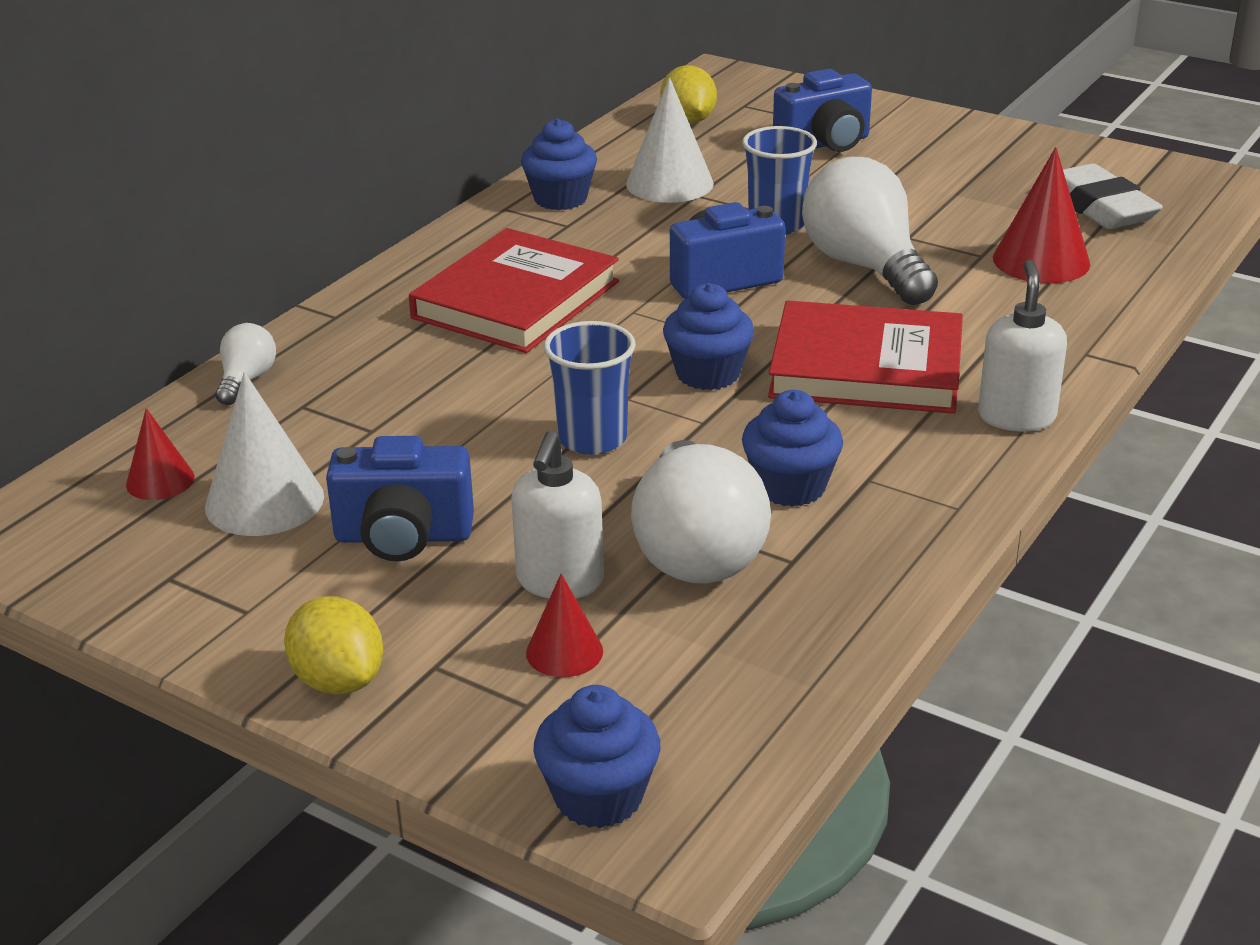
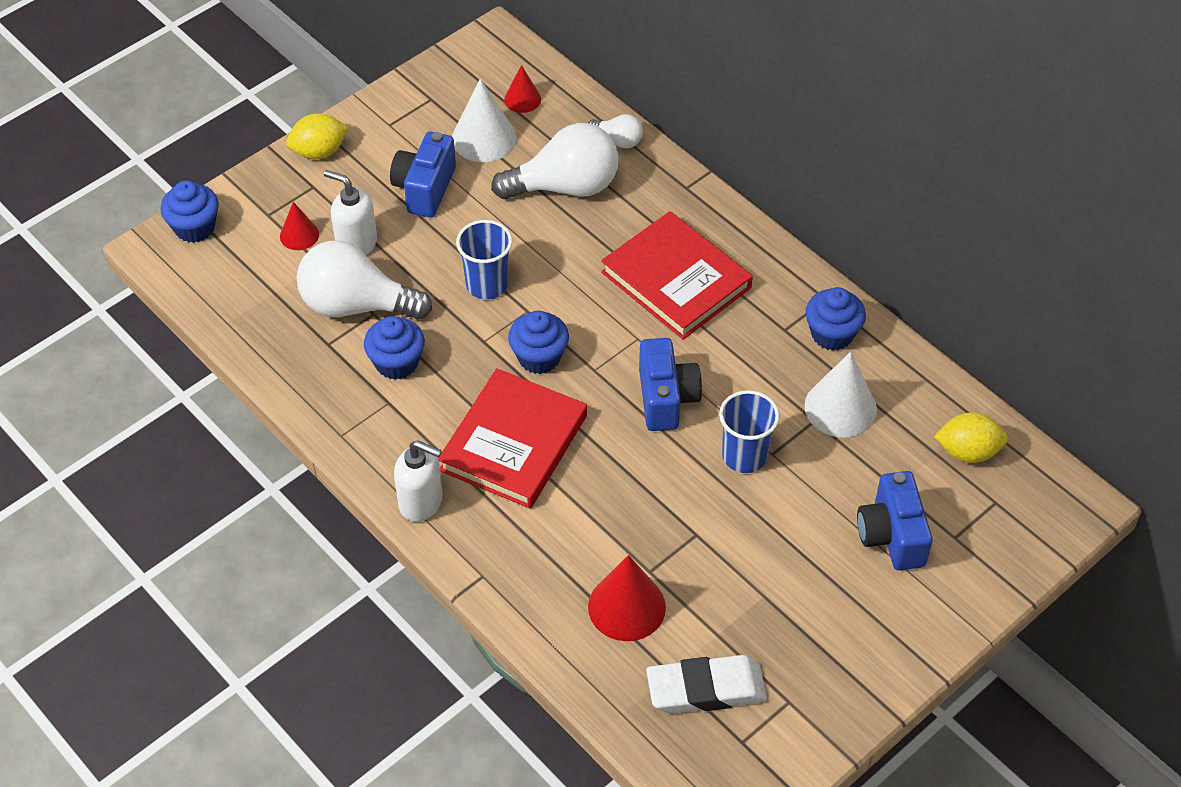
camera: 105 degrees right, 20 degrees up
(865, 266) = (656, 489): white light bulb -> white light bulb (565, 187)

